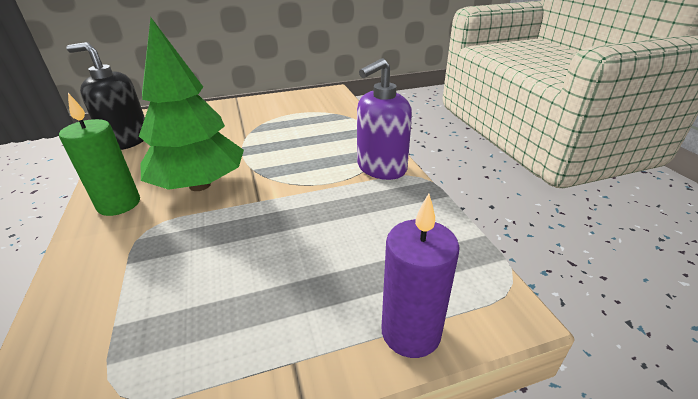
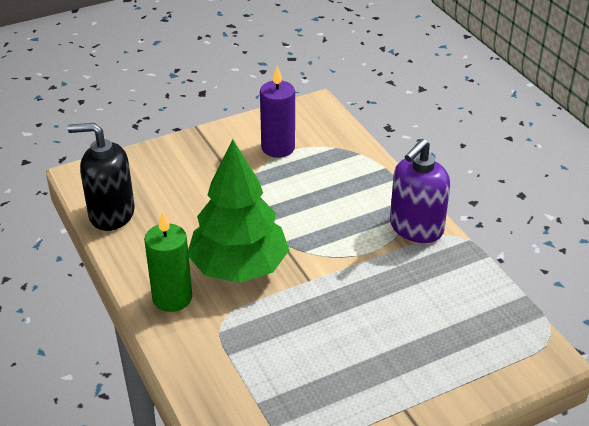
camera: 10 degrees left, 5 degrees up
(410, 332) = (480, 380): purple candle -> purple candle (278, 148)

